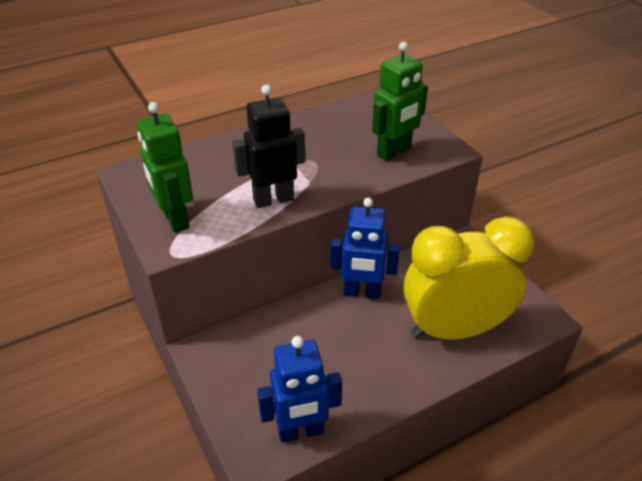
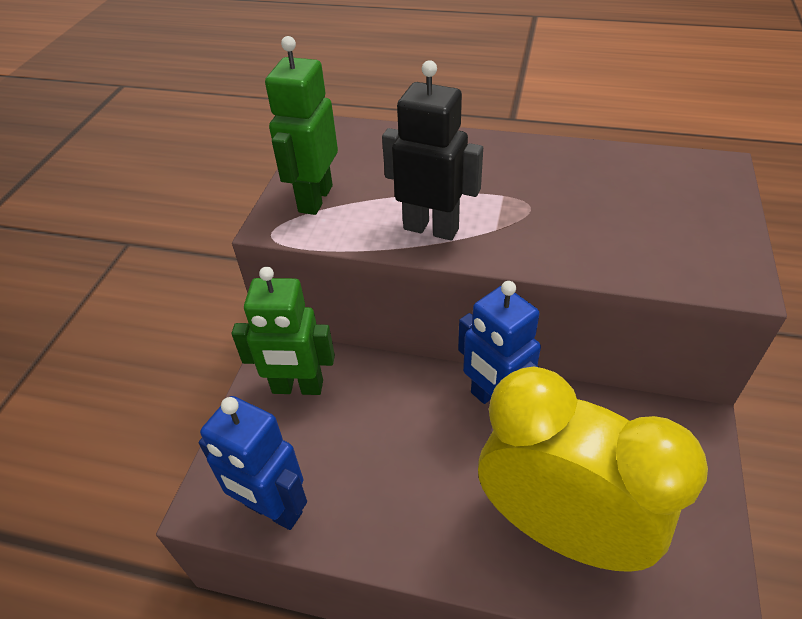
camera: 45 degrees right, 5 degrees up
(394, 152) = (647, 244): green robot -> green robot (297, 387)

